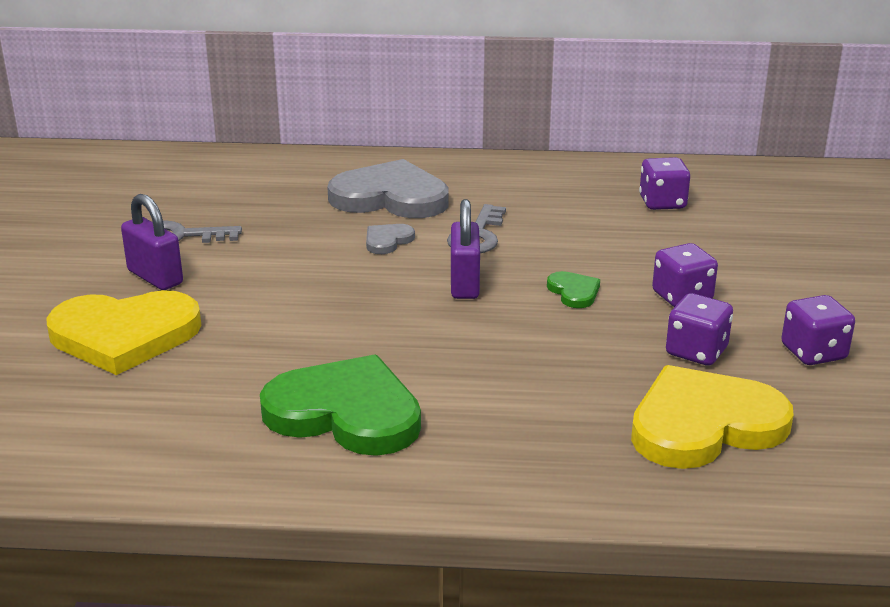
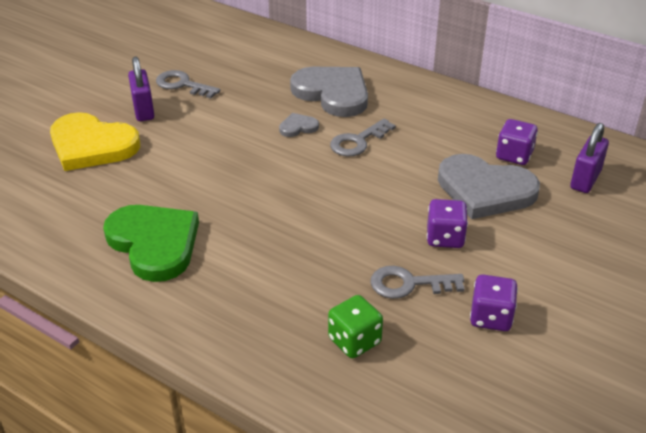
camera: 30 degrees right, 10 degrees up
(464, 284) = (312, 176): purple padlock -> purple padlock (585, 179)
(574, 292) = (375, 207): green heart -> none
(670, 242) = (485, 190): none -> grey heart
(696, 352) = (408, 284): purple dice -> grey key
(704, 424) = (354, 341): yellow heart -> green dice

